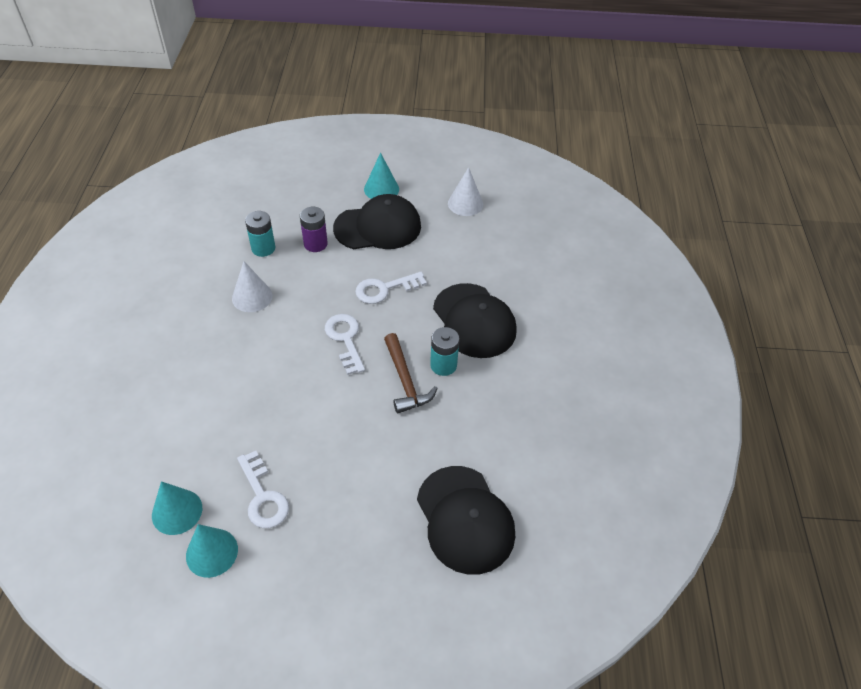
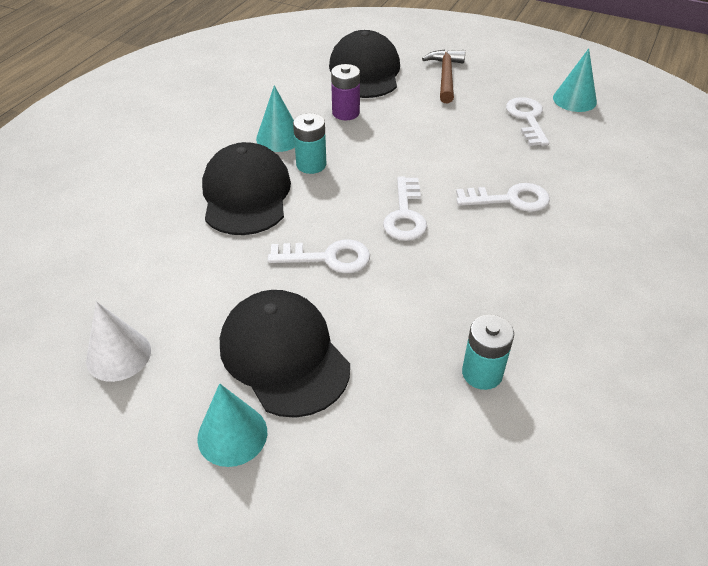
camera: 155 degrees left, 5 degrees down
(177, 511) = (606, 127): turquoise cone -> turquoise cone (279, 138)
(252, 297) = (512, 298): white cone -> none
(266, 380) = (509, 199): none -> white key
(315, 244) = (395, 355): purple battery -> purple battery (346, 113)
(378, 227) = (284, 355): black cap -> black cap turned 45 degrees clockwise
(405, 380) = (359, 162): brown hammer -> brown hammer (445, 76)

